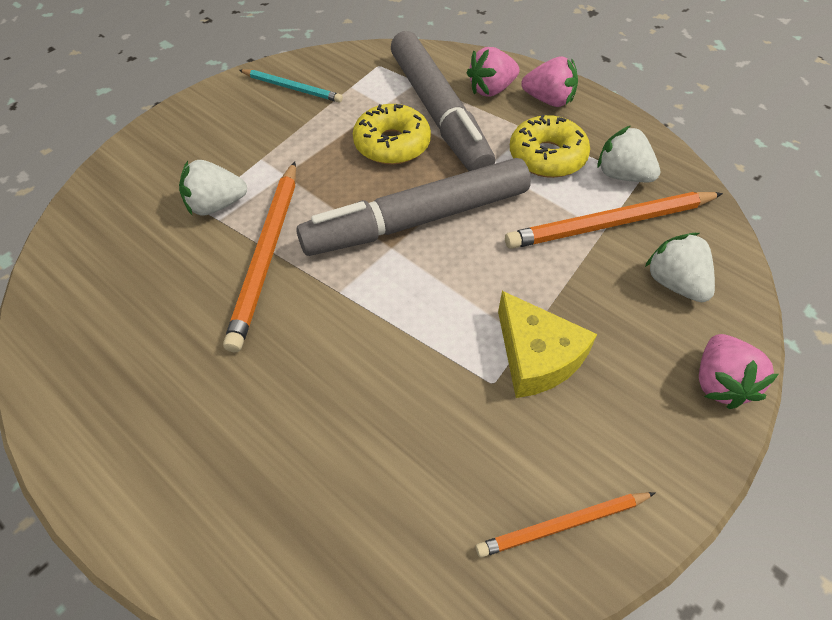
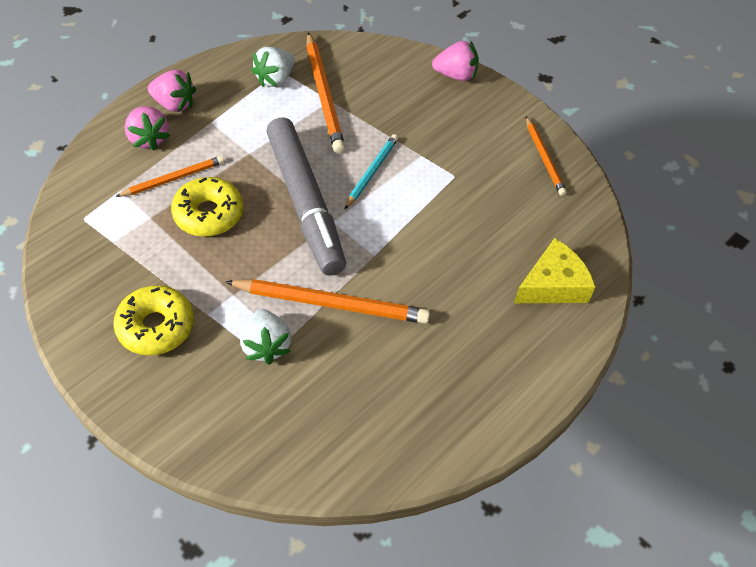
camera: 90 degrees left, 0 degrees up
(292, 88) = (100, 291): turquoise pencil -> turquoise pencil (371, 172)
(438, 113) = (173, 178): grey marker -> orange pencil
(536, 356) = (435, 152): yellow cheese -> yellow cheese (553, 285)
(547, 156) = (246, 117): yellow donut -> yellow donut (156, 327)
(548, 100) = (174, 104): pink strawberry -> pink strawberry turned 90 degrees clockwise
(675, 283) = (380, 76): white strawberry -> none

